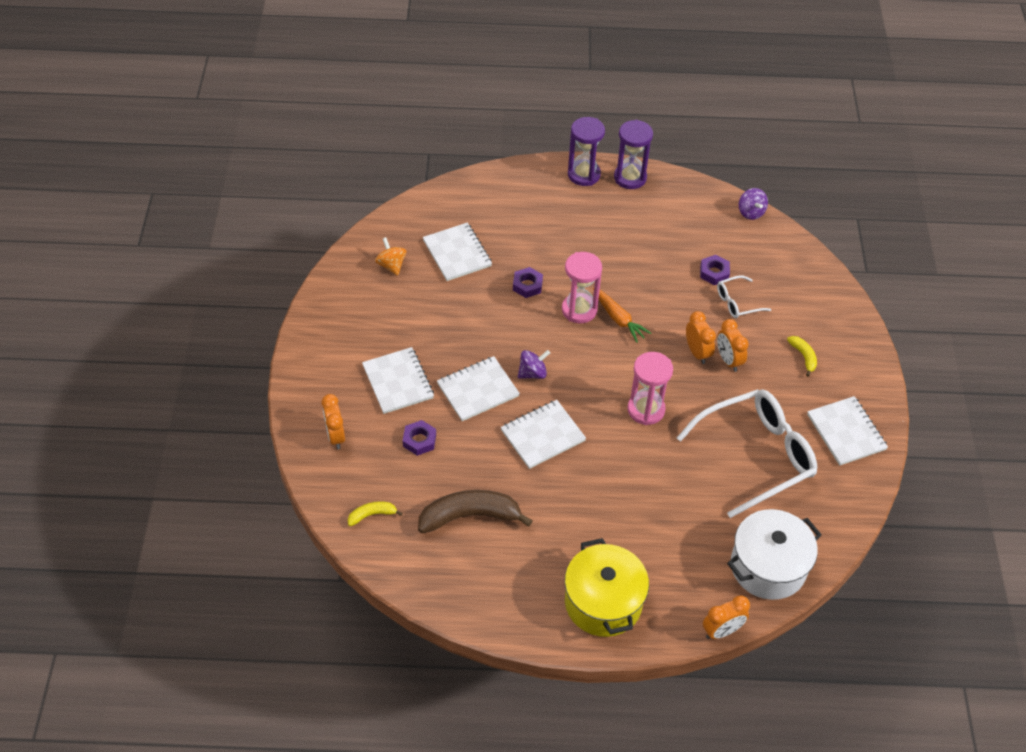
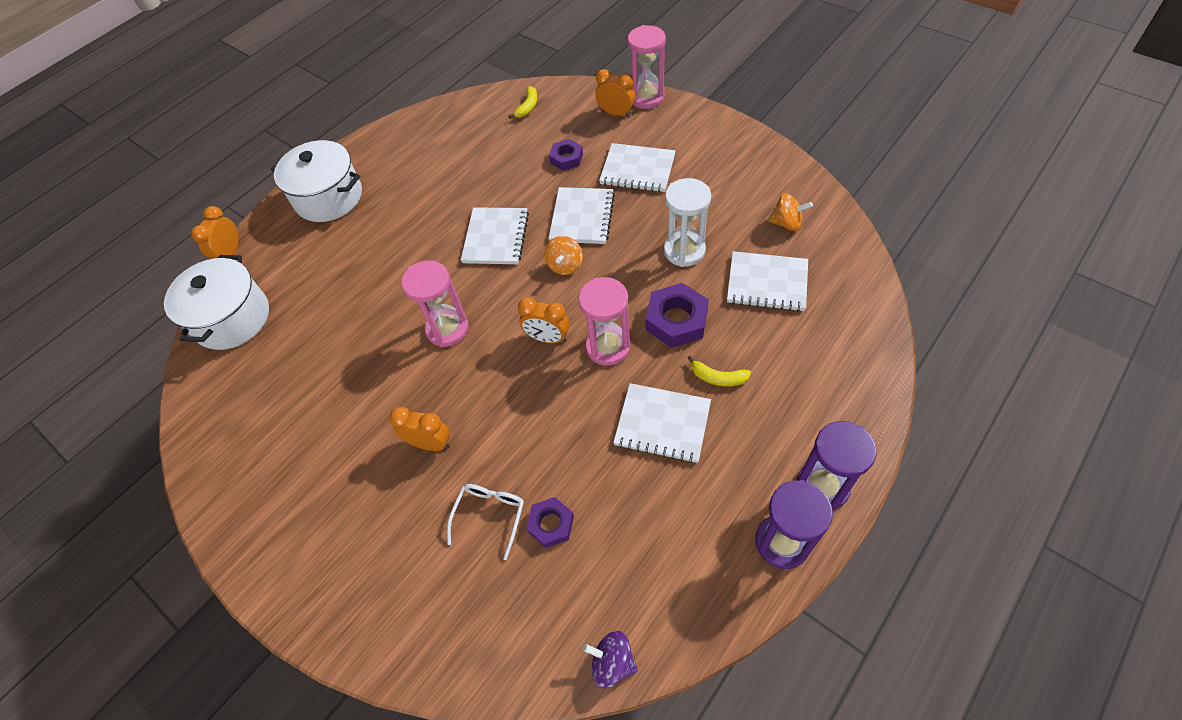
camera: 135 degrees right, 5 degrees up
(298, 424) = (646, 97): none -> pink hourglass
(463, 310) = (684, 251): none -> white hourglass
(470, 516) = (472, 157): brown banana -> none
(527, 285) = (676, 320): purple nut -> purple nut, size x1.60
(532, 373) = (565, 265): purple spinning top -> orange spinning top
(603, 602) = (329, 197): yellow pot -> white pot
(618, 319) = (567, 375): orange carrot -> none
(697, 352) = (465, 420): orange clock -> orange clock (548, 338)
(756, 455) = (318, 386): white glasses -> none
(803, 356) = (364, 527): yellow banana -> yellow banana (718, 377)
(846, 432) = (254, 491): white notebook -> white notebook (662, 424)

